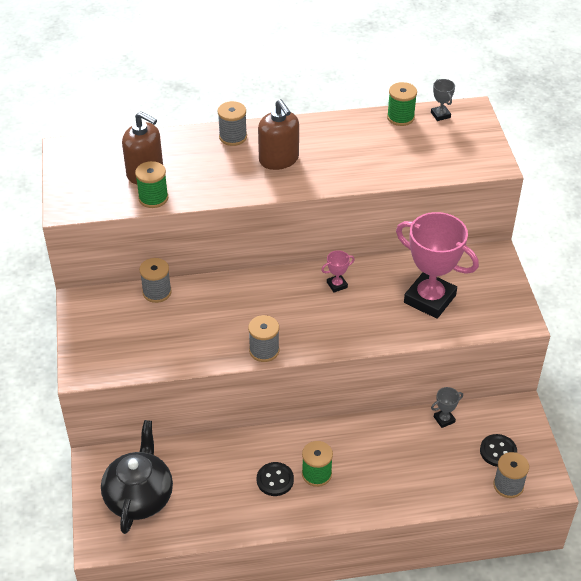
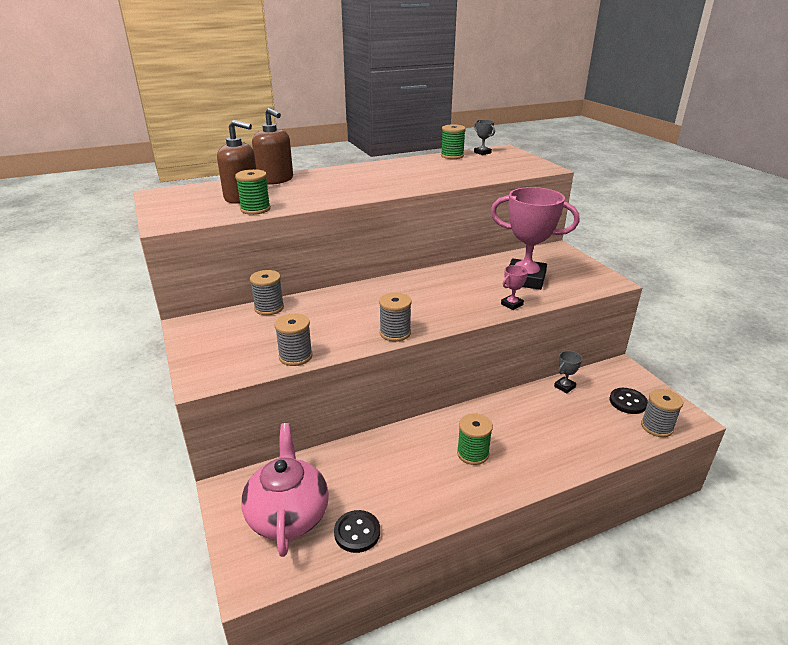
camera: 15 degrees left, 15 degrees down
(139, 496) = (288, 515): black teapot -> pink teapot
(233, 137) = (317, 175): grey spool -> grey spool (295, 356)
(275, 480) = (433, 467): black button -> black button (357, 532)
(279, 159) = (364, 181): brown soap dispenser -> brown soap dispenser (275, 180)
(337, 285) = (439, 281): pink trophy -> pink trophy (512, 304)

